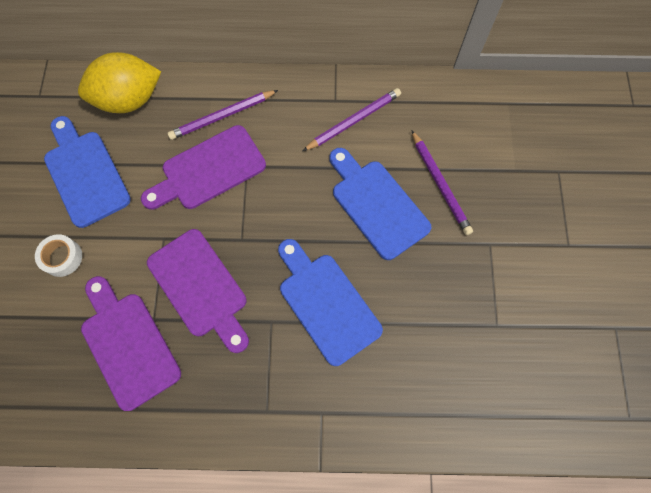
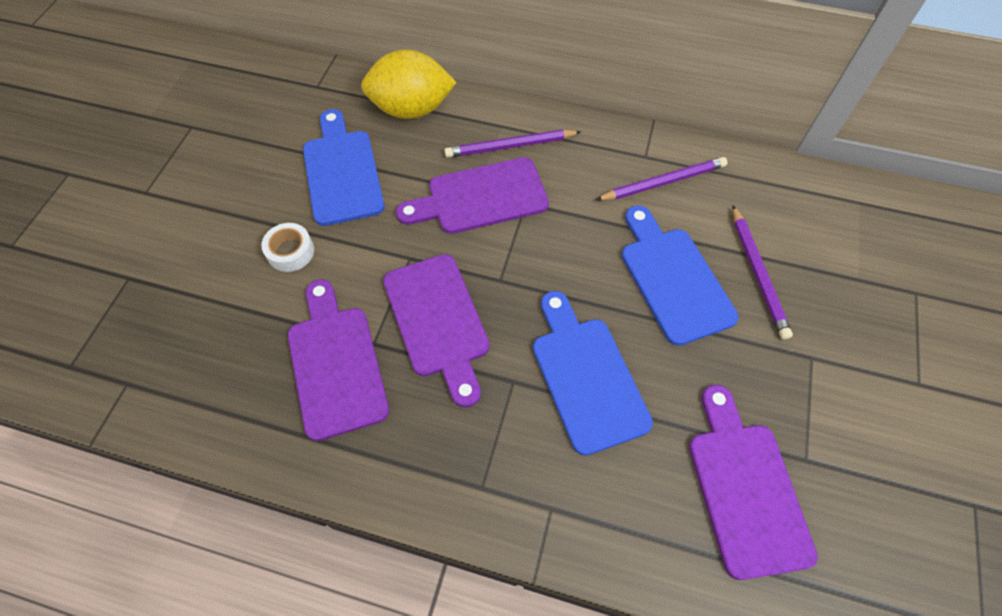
camera: 15 degrees right, 10 degrees down
(457, 359) = (745, 488): none -> purple cutting board

